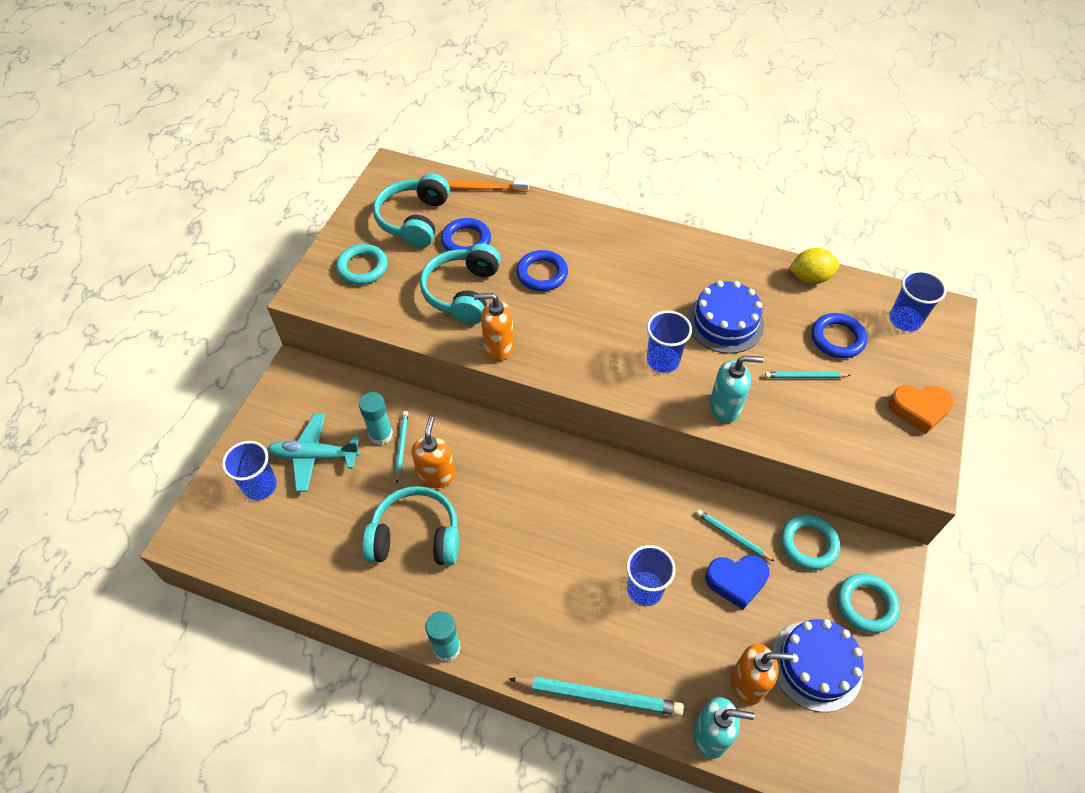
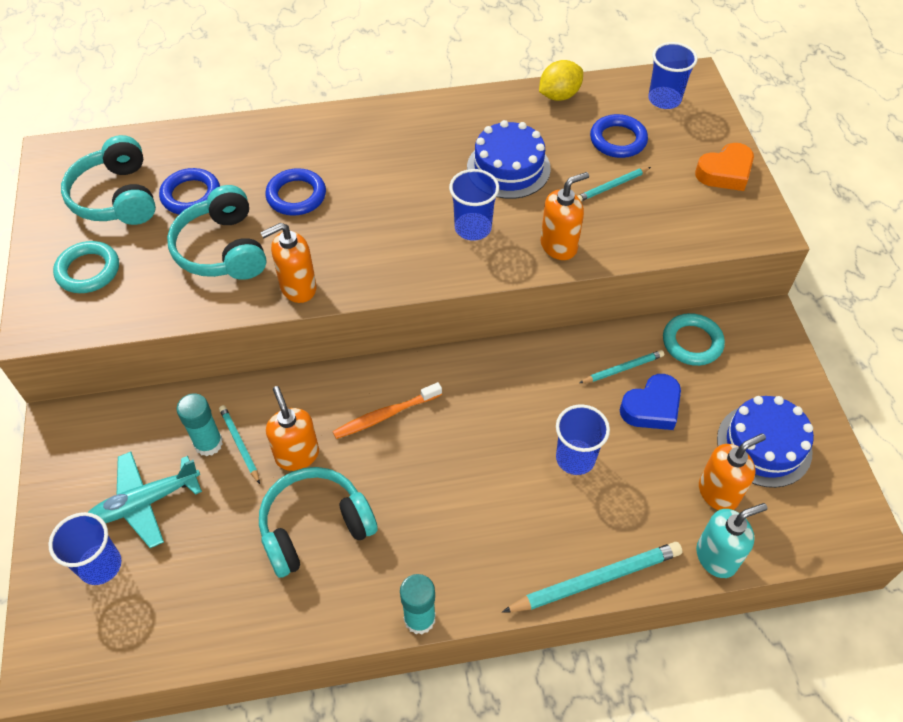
camera: 30 degrees left, 0 degrees up
(483, 188) = (175, 135): orange toothbrush -> orange toothbrush (385, 415)
(725, 407) = (559, 246): turquoise soap dispenser -> orange soap dispenser
(732, 536) = (623, 368): turquoise pencil -> turquoise pencil turned 150 degrees clockwise
(866, 605) = (771, 370): turquoise ring -> none

